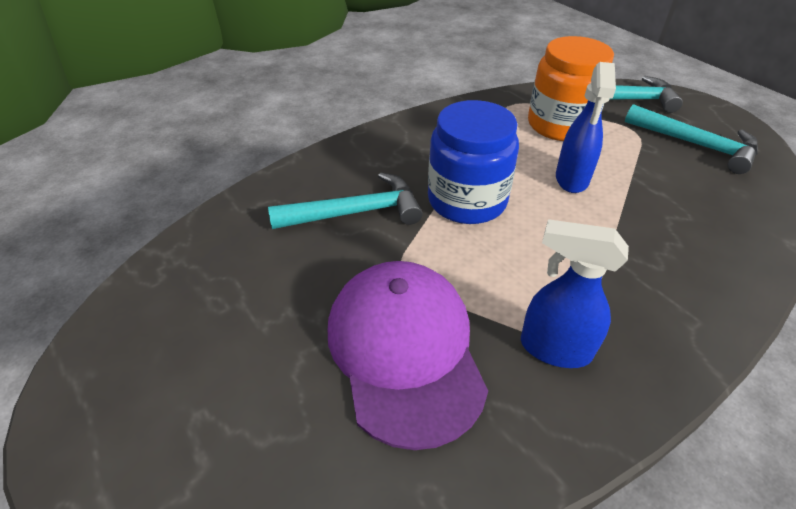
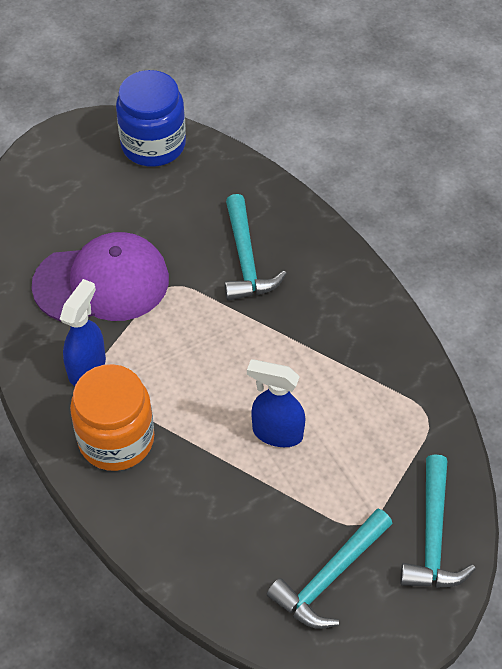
camera: 95 degrees right, 10 degrees up
(467, 200) = (253, 340): blue jar -> blue jar (153, 144)
(560, 125) = (377, 450): orange jar -> orange jar (116, 439)

